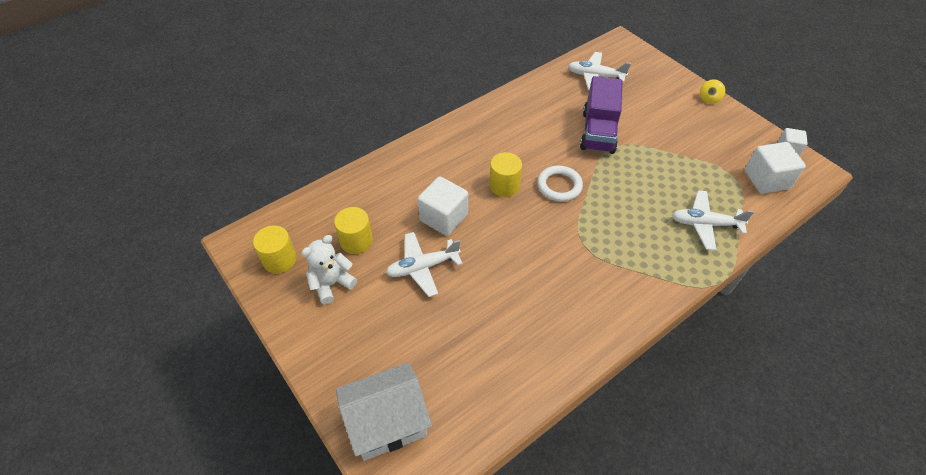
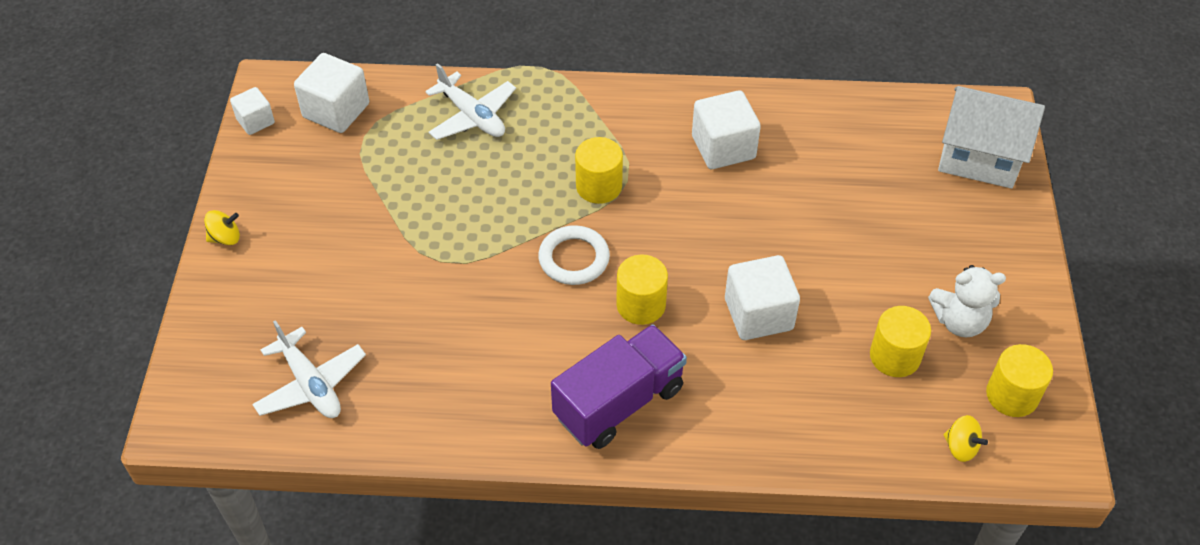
camera: 140 degrees left, 0 degrees up
(294, 217) = (960, 447): none -> yellow spinning top
(423, 267) = (834, 272): white plane -> none
(556, 305) = (723, 147): none -> white cube
(593, 230) = (599, 186): none -> yellow cylinder
(598, 132) = (432, 294): purple truck -> purple truck (619, 402)

